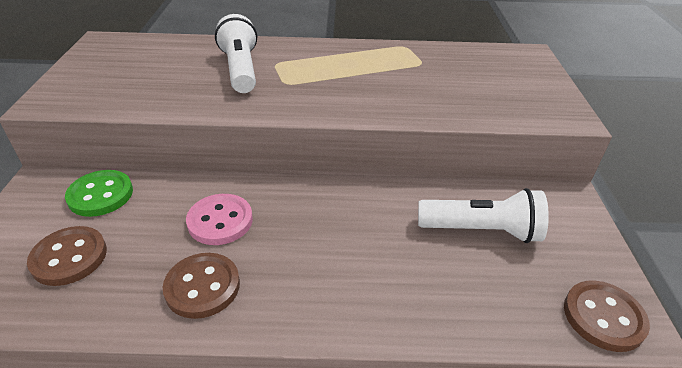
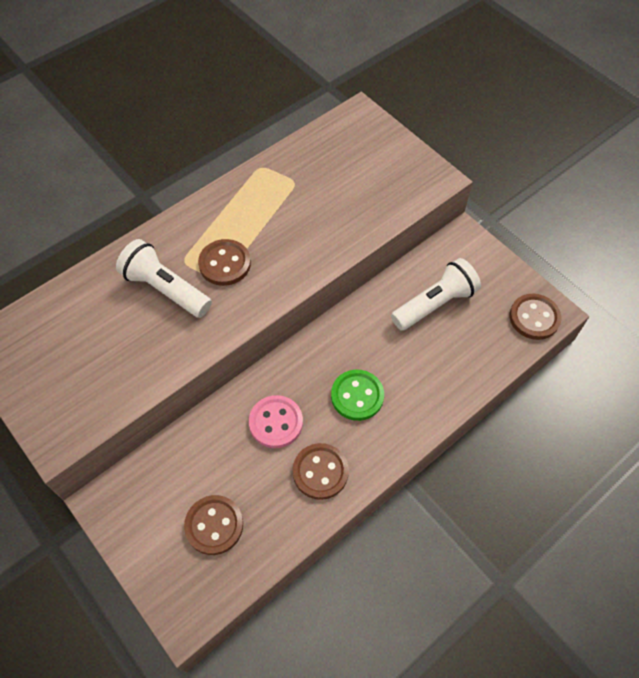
camera: 40 degrees left, 20 degrees up
(100, 195) = (167, 471): green button -> green button (357, 396)
(302, 78) = (225, 264): none -> brown button

